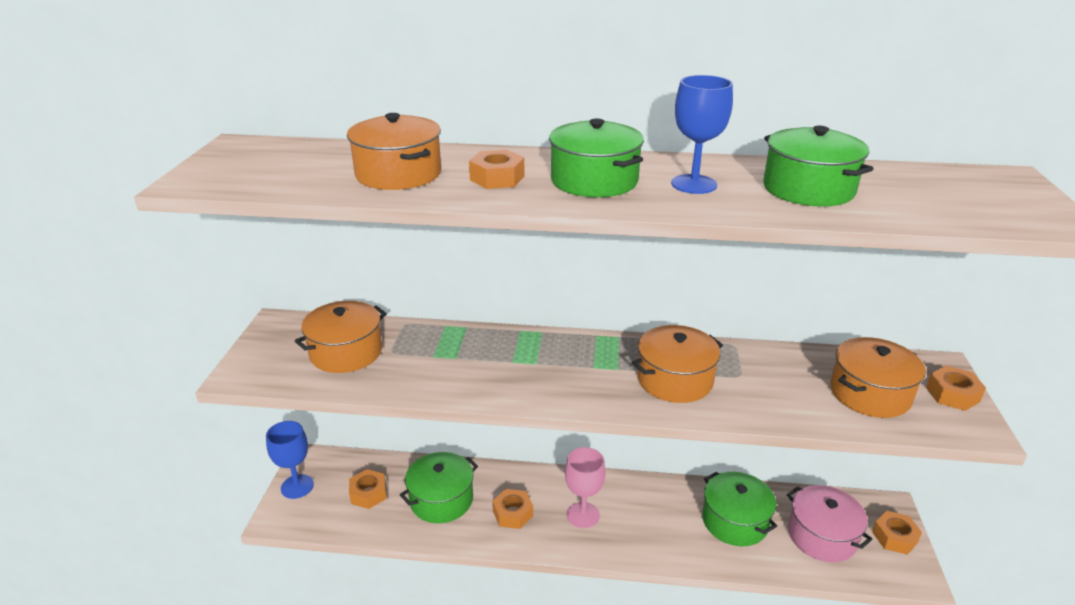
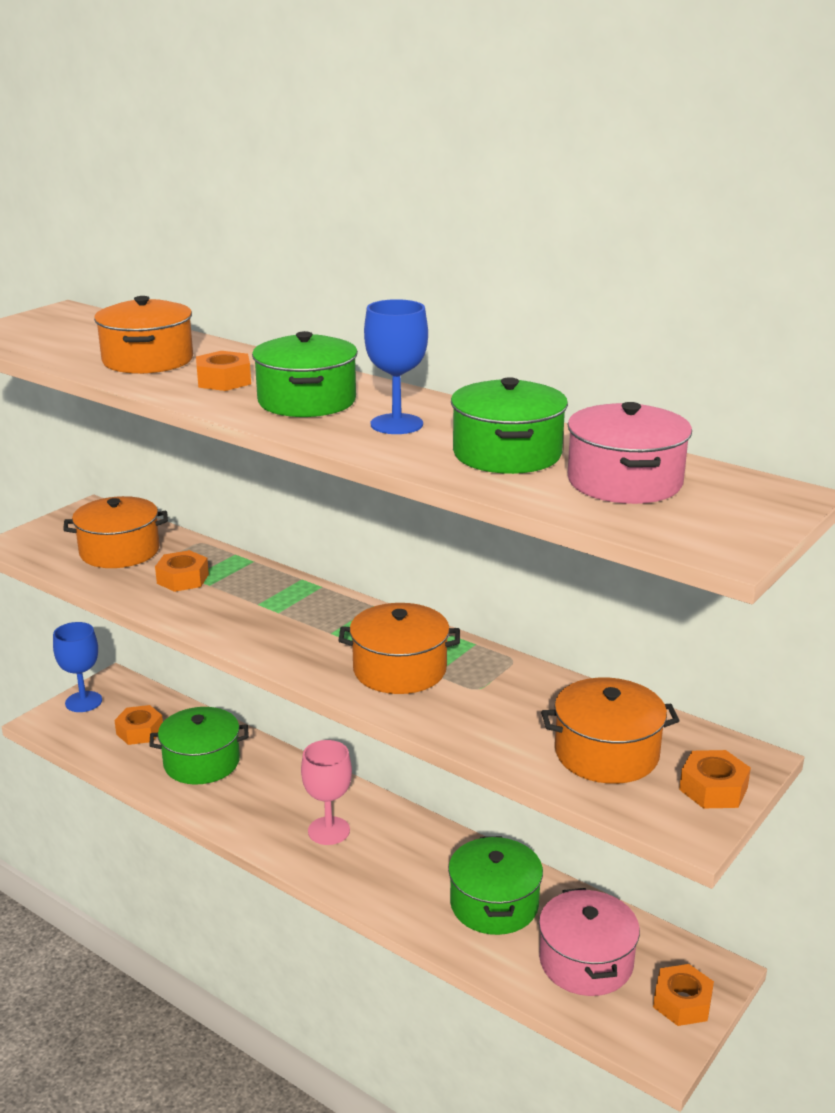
camera: 30 degrees right, 5 degrees down
(512, 513) = (258, 801): orange nut -> orange nut (182, 579)
(914, 191) = (624, 481): none -> pink pot

